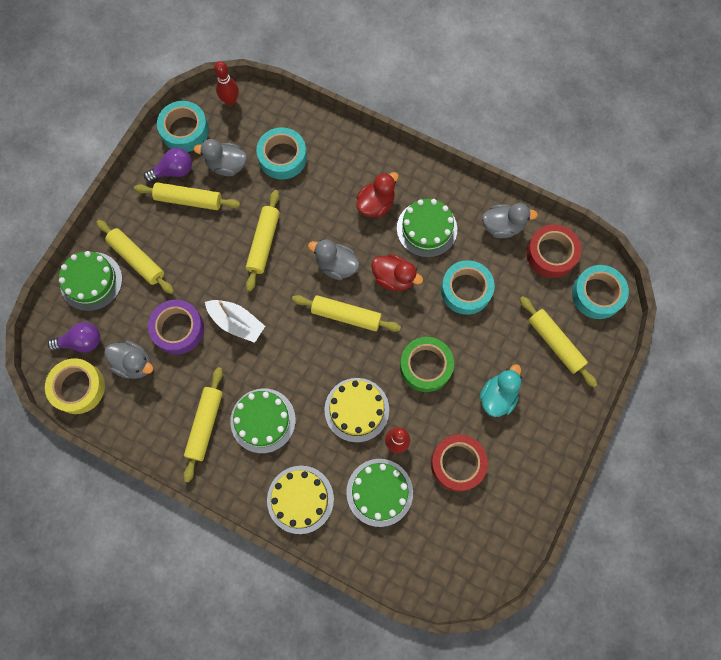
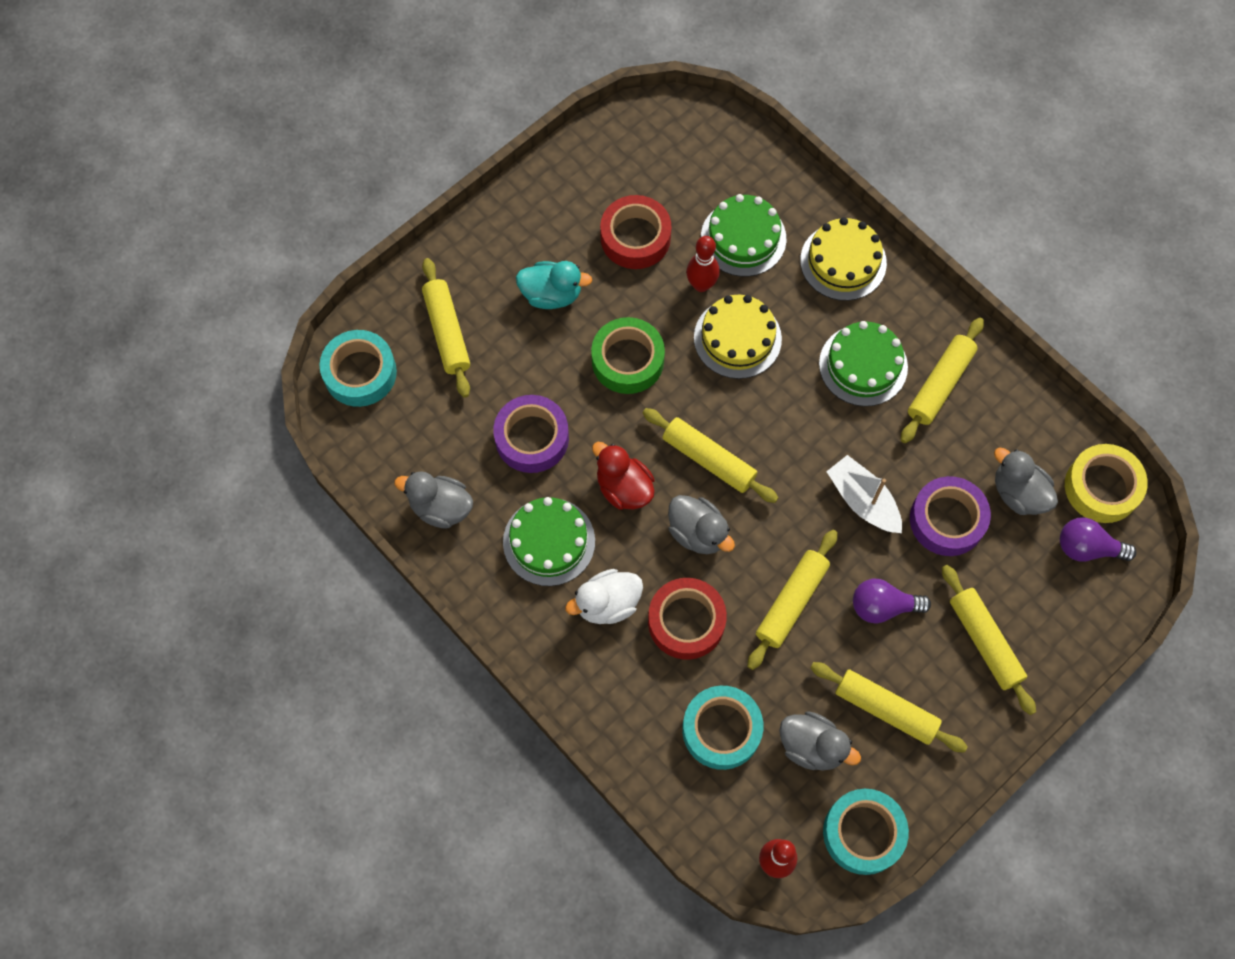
camera: 160 degrees left, 5 degrees down
(91, 281) = (1059, 632): green cake -> none
(174, 171) = (897, 766): purple light bulb -> purple light bulb (882, 606)
(376, 204) = (607, 604): red duck -> white duck
(466, 290) = (532, 438): turquoise tape -> purple tape
(497, 396) = (551, 294): turquoise duck -> turquoise duck turned 135 degrees counterclockwise
(551, 254) = (392, 446): red tape -> red tape (686, 621)

